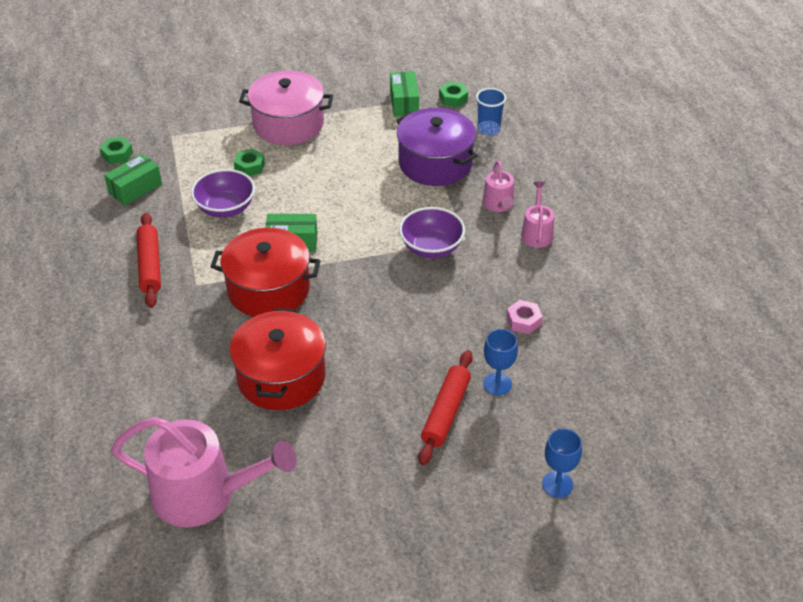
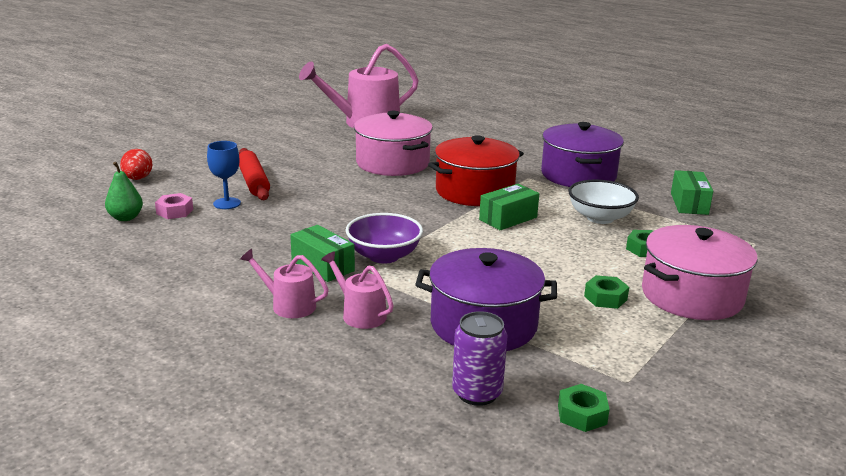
camera: 140 degrees right, 20 degrees down
(117, 154) = (756, 216): green nut -> green nut (605, 298)
(150, 265) = (578, 175): red rolling pin -> purple pot
(225, 208) = (600, 218): purple bowl -> white bowl
(281, 377) = (392, 163): red pot -> pink pot
(404, 102) = (628, 377): green box -> green box (323, 266)
(488, 129) = (477, 393): blue cup -> purple can
(523, 321) = (238, 240): pink nut -> pink nut (175, 211)
(537, 233) = (289, 305): pink watering can -> pink watering can turned 150 degrees clockwise
(557, 484) = (138, 179): blue goblet -> red egg
(601, 406) = (125, 218): none -> green pear

